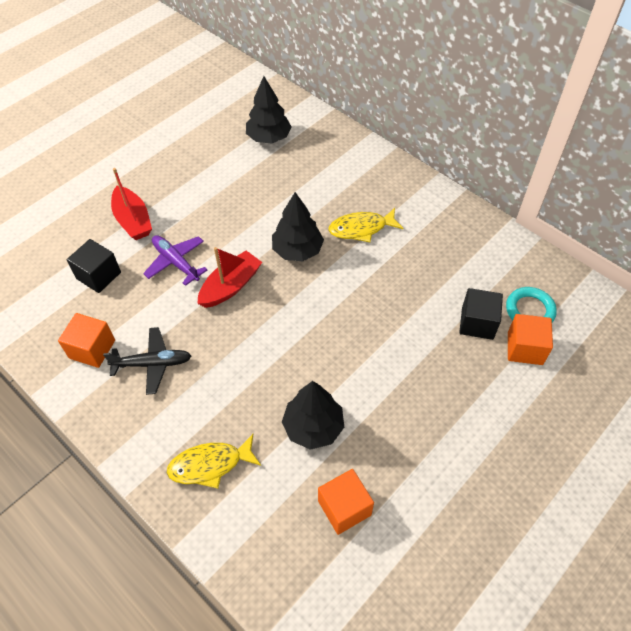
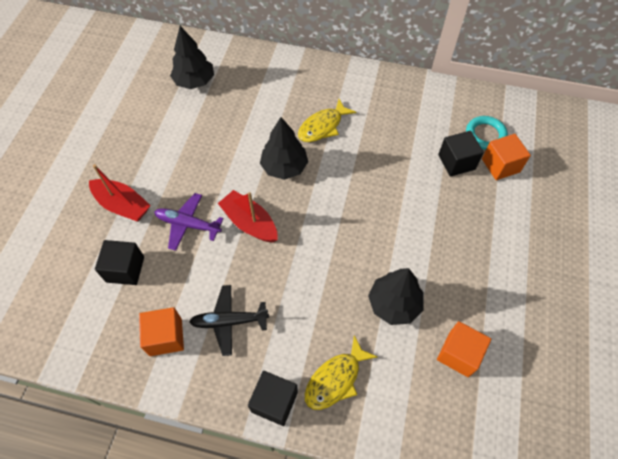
camera: 30 degrees left, 5 degrees up
(143, 454) = (274, 402): none -> black cube
(152, 364) = (229, 321): black plane -> black plane turned 150 degrees counterclockwise
(230, 286) = (250, 223): red boat -> red boat turned 60 degrees counterclockwise

